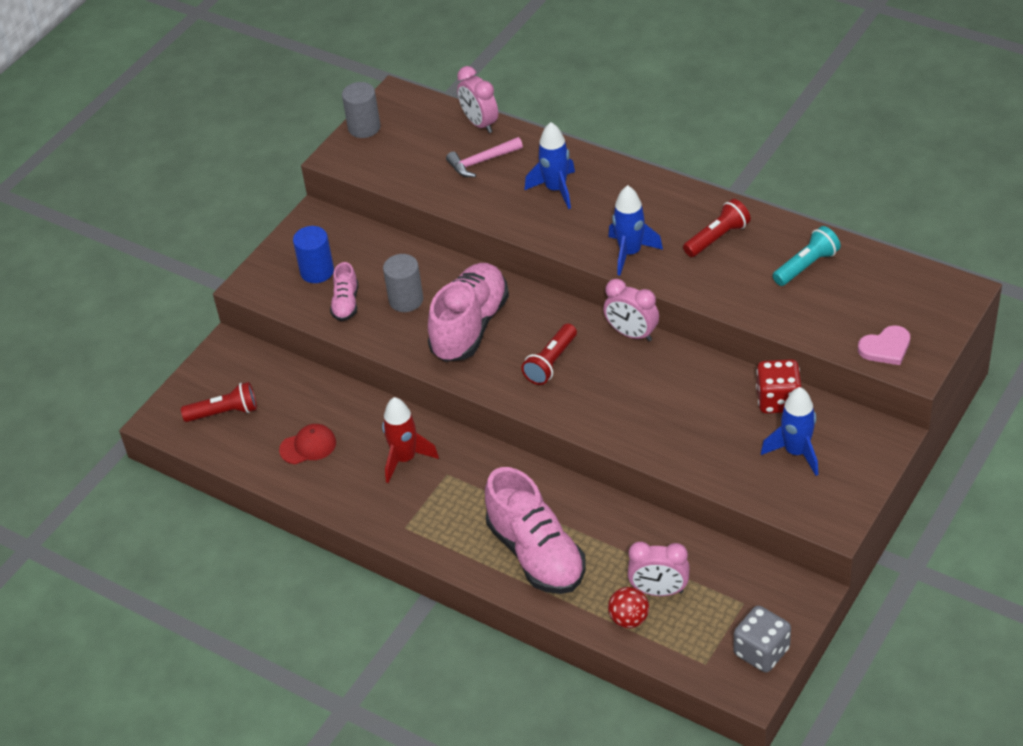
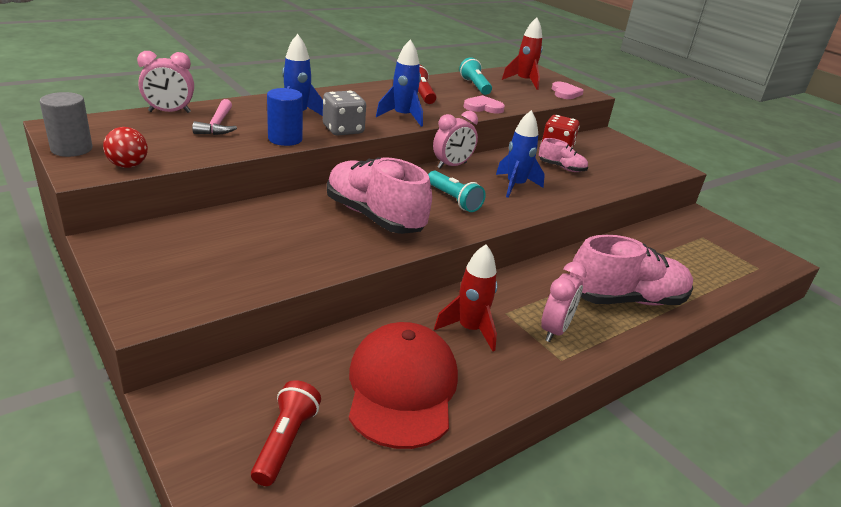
camera: 75 degrees left, 15 degrees down
(308, 446) = (402, 388): red cap -> red cap, size x2.13
(317, 271) = (193, 266): blue cylinder -> blue cylinder (285, 139)
(346, 303) = (264, 264): pink shoe -> pink shoe (561, 168)
(406, 300) = (303, 233): grey cylinder -> none
(551, 363) = (454, 200): red flashlight -> turquoise flashlight
(629, 619) = (710, 282): red ball -> red ball (128, 165)
(659, 591) = (683, 262): pink clock -> pink clock (555, 330)
(733, 297) = (483, 107): none -> pink heart
(761, 652) = (749, 245): grey dice -> grey dice (343, 130)
(796, 452) = (607, 158): blue rocket -> blue rocket (515, 186)
(884, 300) = (524, 82): none -> red rocket

